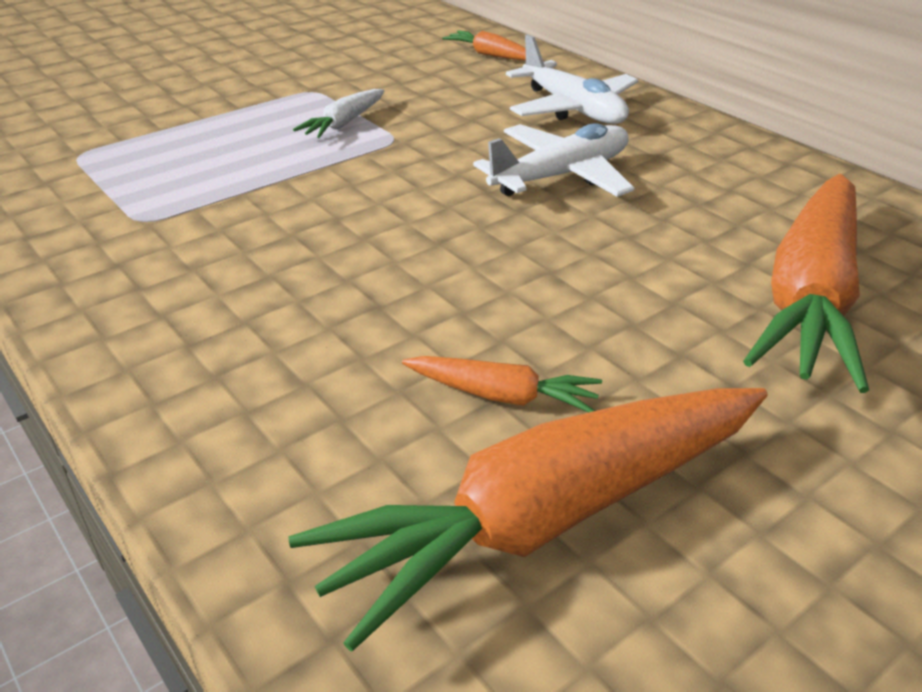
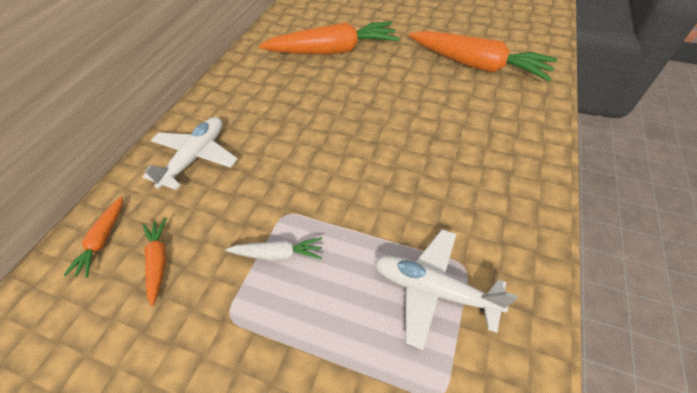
camera: 120 degrees left, 15 degrees up
(503, 396) = (445, 88): orange carrot -> orange carrot (158, 261)
(561, 176) = (286, 131): white plane -> white plane (433, 290)

